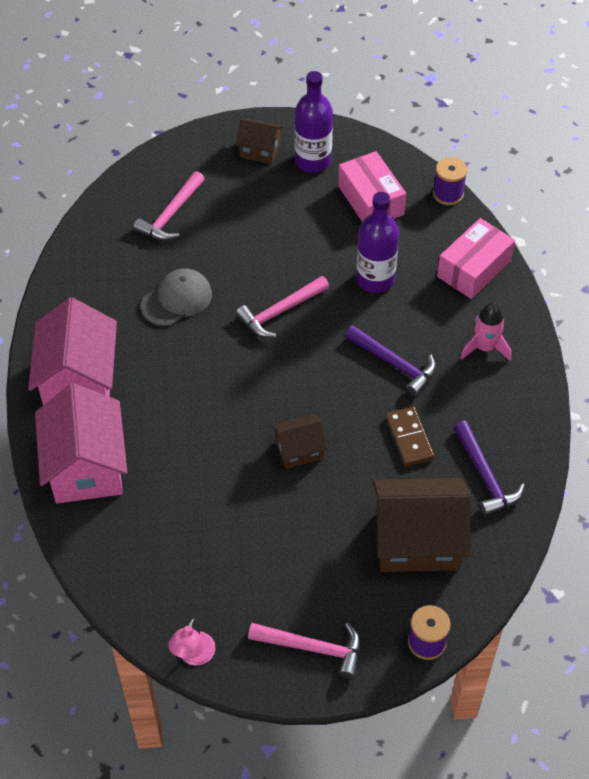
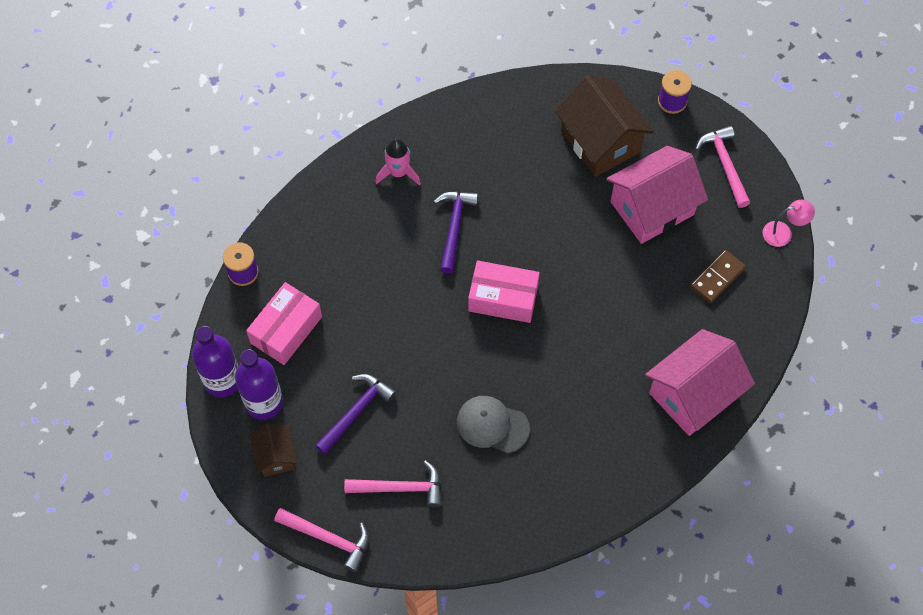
camera: 120 degrees left, 10 degrees up
(79, 381) = (622, 451): pink house -> pink house (652, 208)
(280, 312) = (454, 337): pink hammer -> pink hammer (328, 538)
(299, 450) = (577, 253): brown house -> none
(375, 279) = (375, 282): purple bottle -> purple bottle (222, 380)
(409, 438) = (517, 185): brown domino -> brown domino (717, 277)
(474, 269) = (319, 215): pink box -> pink box (503, 298)
(485, 476) = (518, 123): purple hammer -> purple hammer (356, 411)

